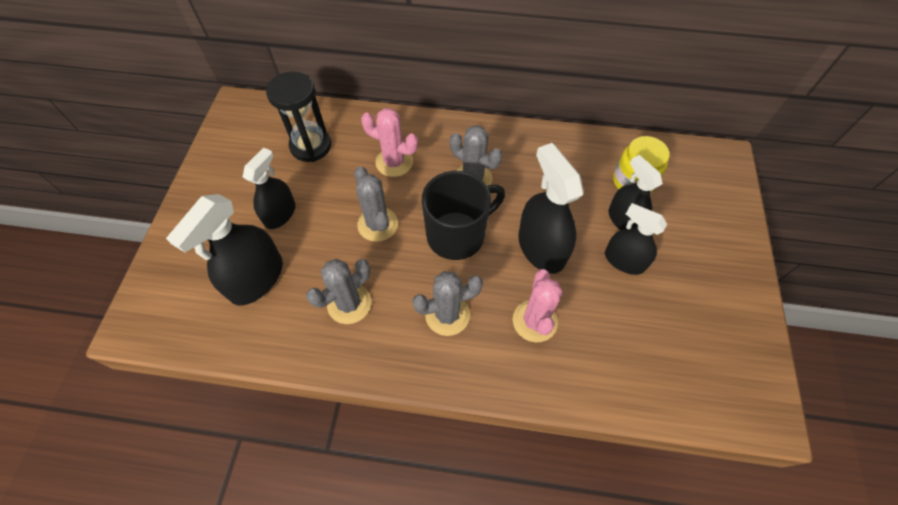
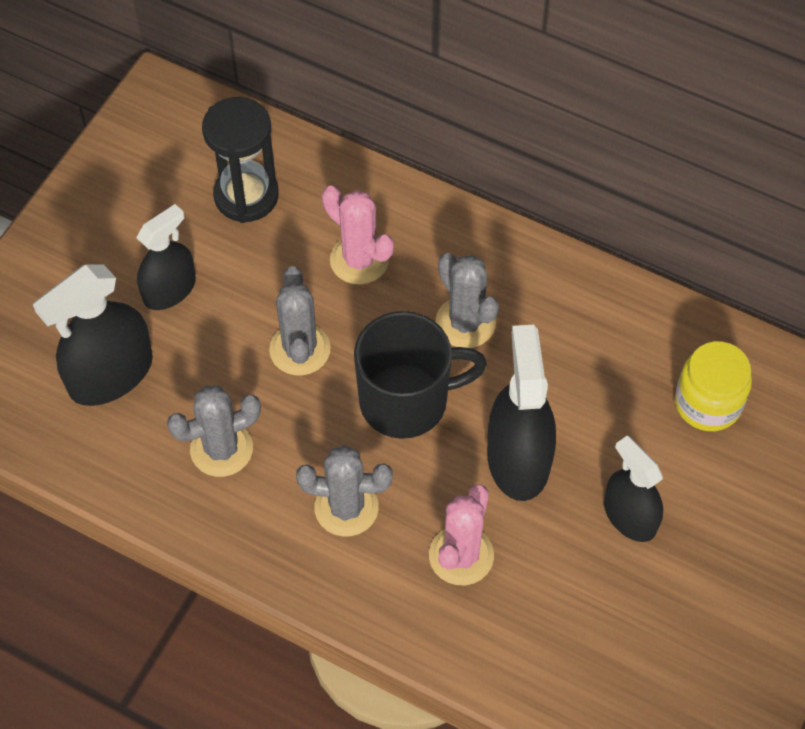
camera: 20 degrees right, 0 degrees up
(624, 220) = (661, 458): black spray bottle -> none

